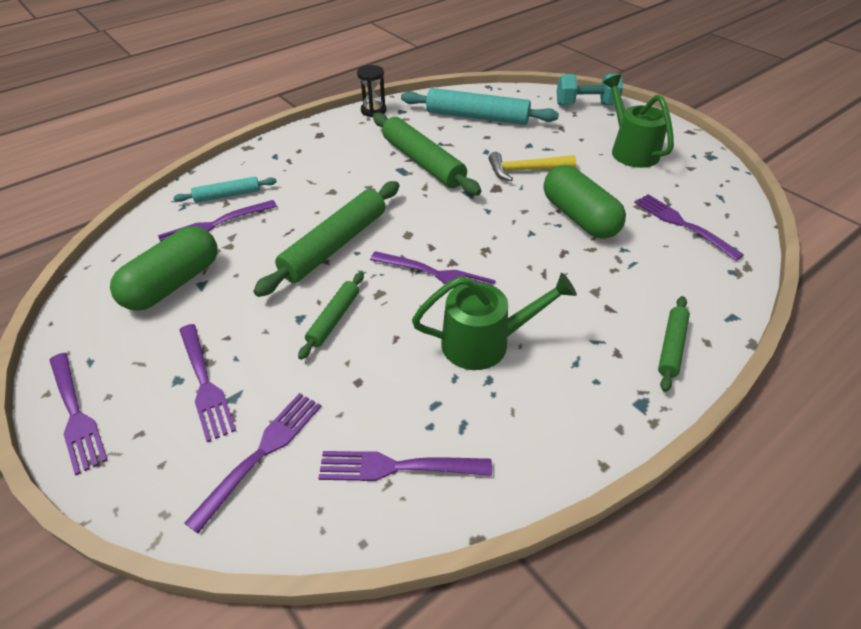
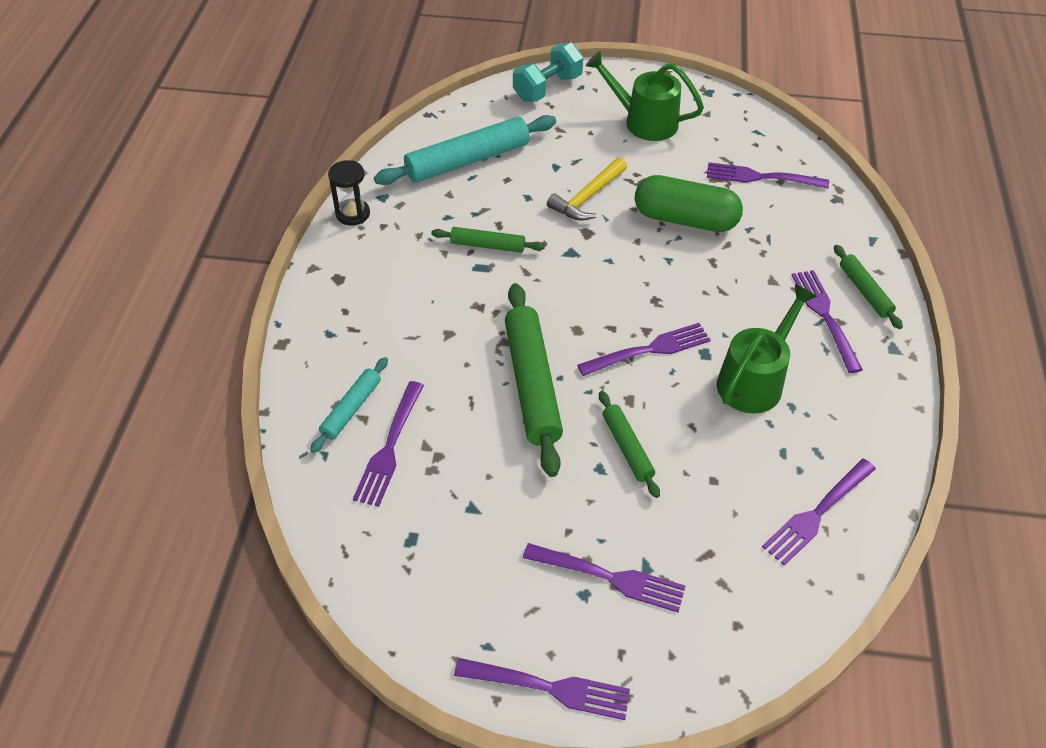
camera: 45 degrees left, 5 degrees up
(173, 283) = (446, 528): green capsule -> none
(261, 453) = (725, 584): purple fork -> purple fork (825, 316)
(423, 162) = (488, 245): green rolling pin -> green rolling pin, size x0.54

